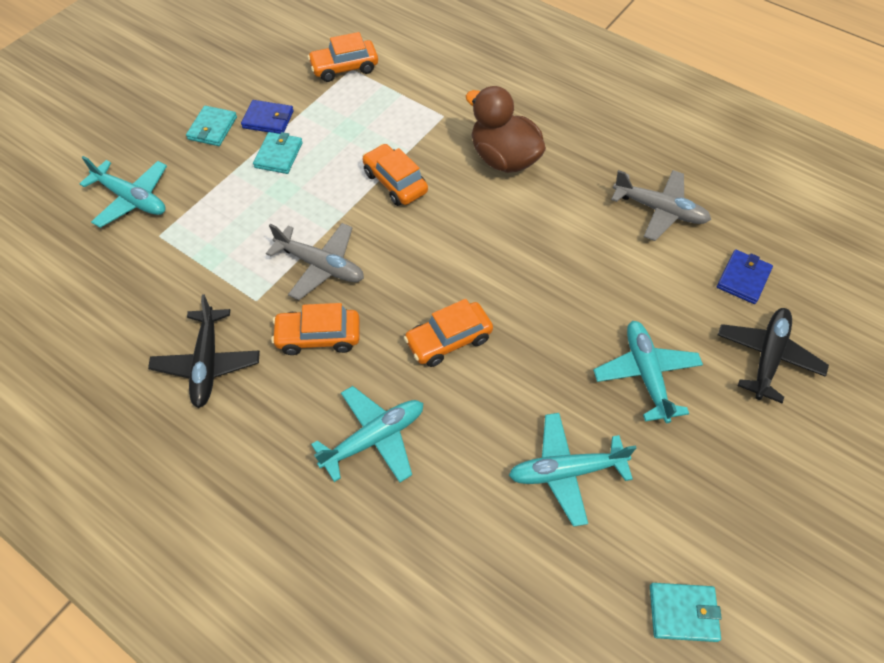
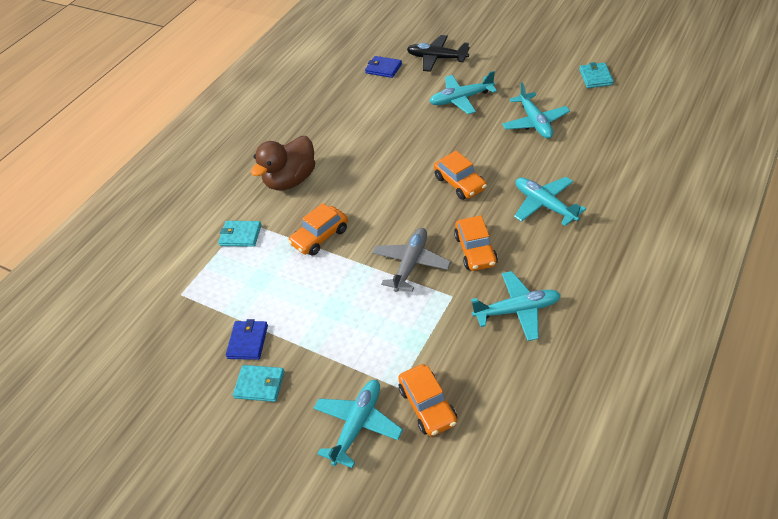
camera: 90 degrees left, 10 degrees down
(207, 363) = (517, 310): black plane -> turquoise plane
(278, 155) = (293, 321): turquoise wallet -> turquoise wallet (240, 235)
(344, 68) = (179, 299): orange car -> orange car (428, 405)
(660, 210) = (334, 103): grey plane -> none

